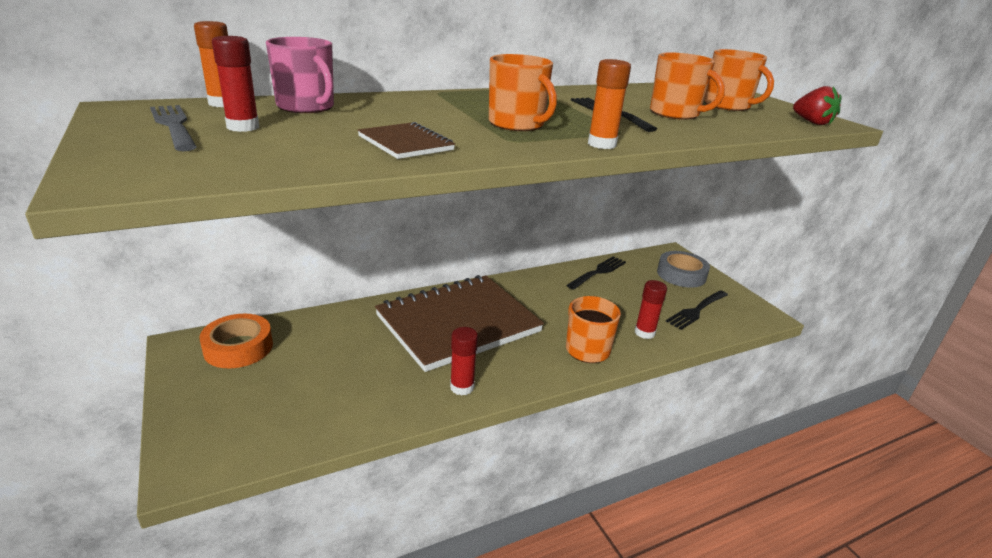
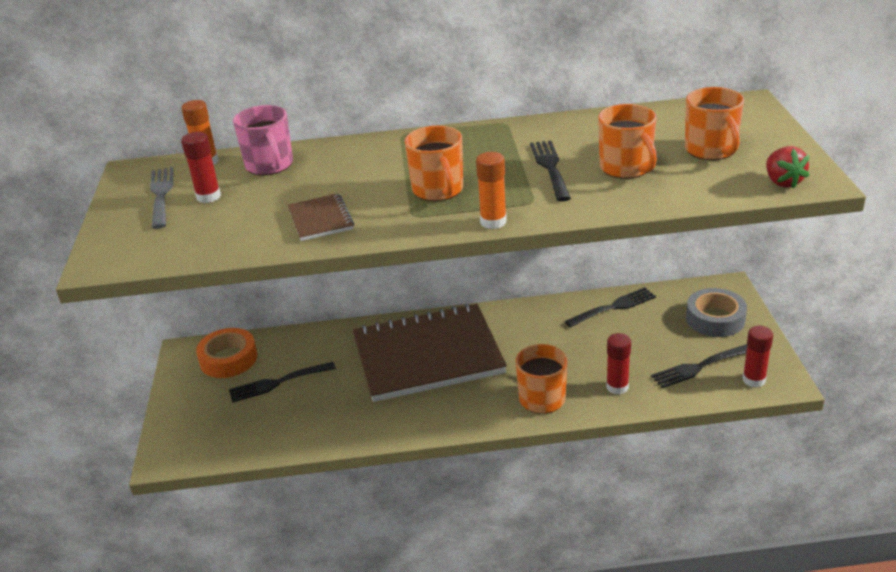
camera: 25 degrees right, 5 degrees up
(307, 365) = (278, 382): none -> black fork
(462, 387) = (400, 421): red glue stick -> red glue stick (754, 380)

